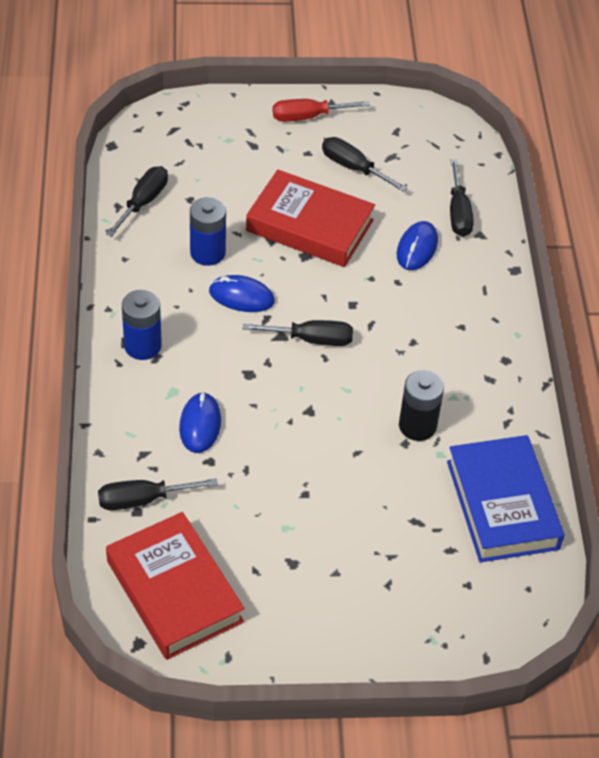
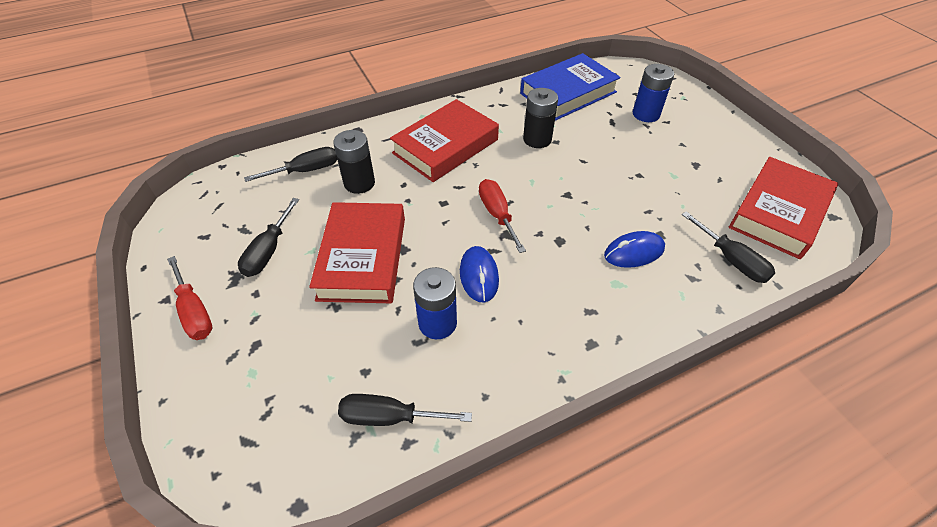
camera: 110 degrees left, 0 degrees up
(142, 346) = (586, 327): blue battery -> blue battery (646, 114)
(311, 339) = (497, 214): black screwdriver -> red screwdriver
(417, 248) = (359, 183): blue mouse -> black battery
(445, 336) = (445, 146): none -> red book

